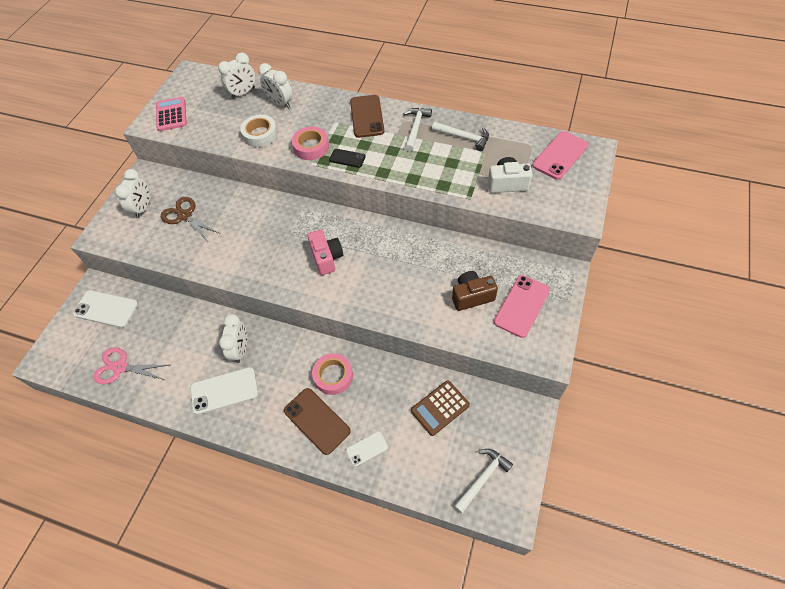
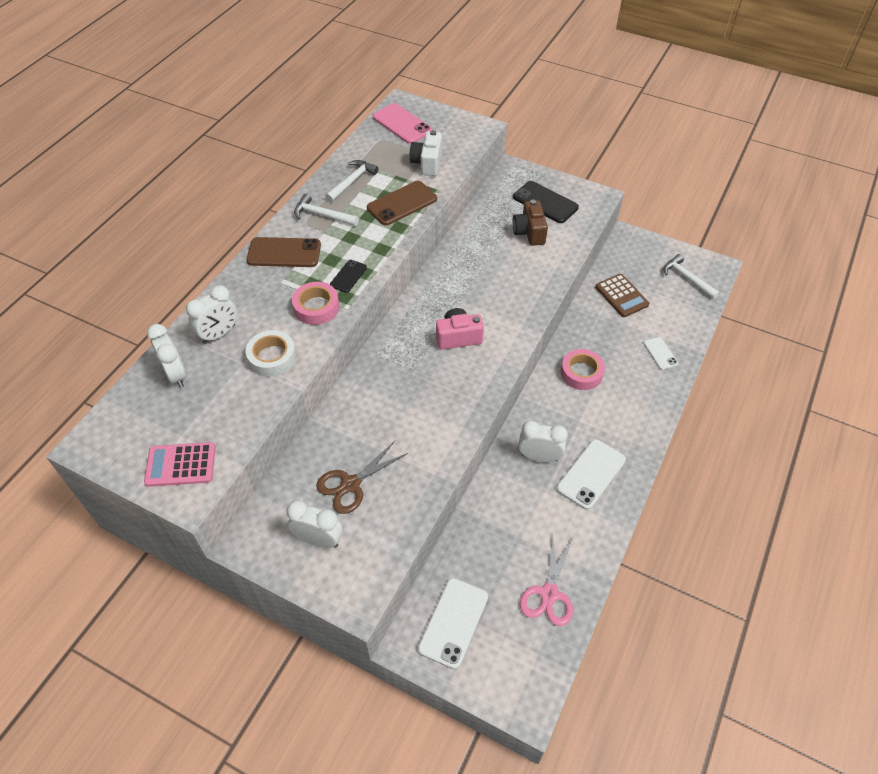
camera: 85 degrees left, 5 degrees down
(224, 391) = (591, 474): white phone -> white phone turned 45 degrees clockwise
(317, 421) = (630, 390): brown phone -> brown phone (402, 203)
(522, 306) = (545, 202): pink phone -> black phone

